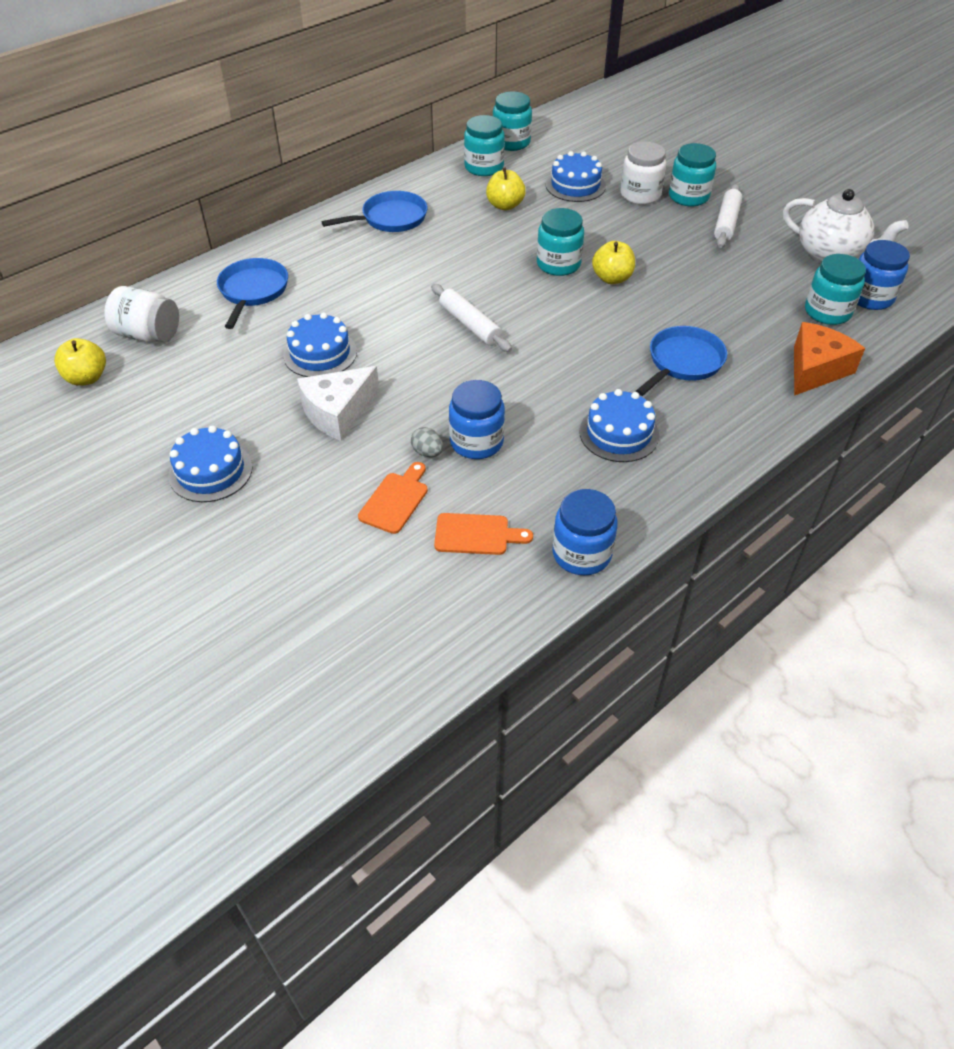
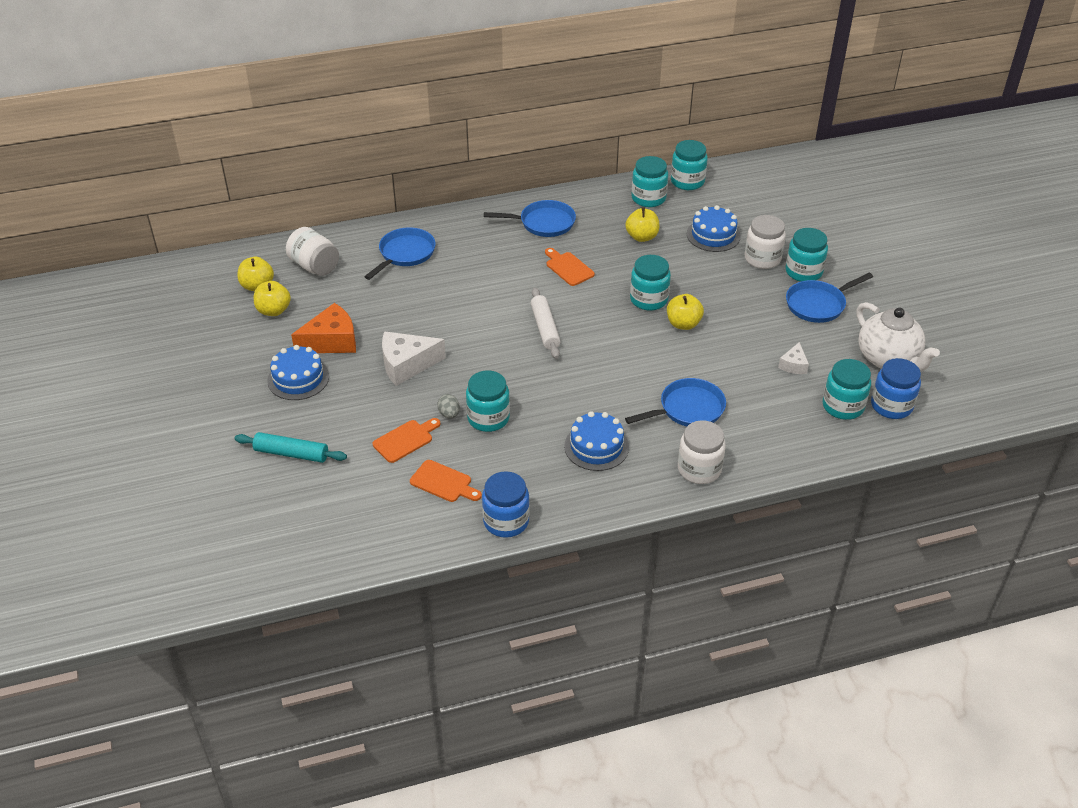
camera: 25 degrees right, 5 degrees down
(127, 400) = (274, 311): none -> yellow apple
(261, 566) = (291, 453): none -> turquoise rolling pin
(320, 353) = (422, 317): blue cake -> none
(450, 256) = (568, 268): none -> orange cutting board
(476, 442) = (488, 418): blue jar -> turquoise jar
(726, 223) = (818, 304): white rolling pin -> blue pan
(743, 421) = (699, 469): none -> white jar
(750, 286) = (793, 365): none -> white cheese
(816, 369) = (792, 449): orange cheese -> orange cheese (332, 341)

